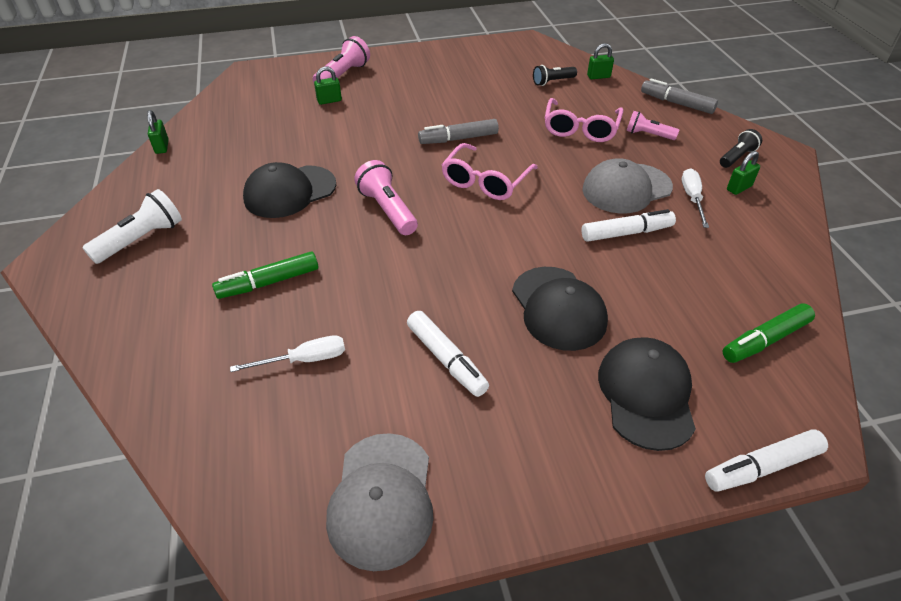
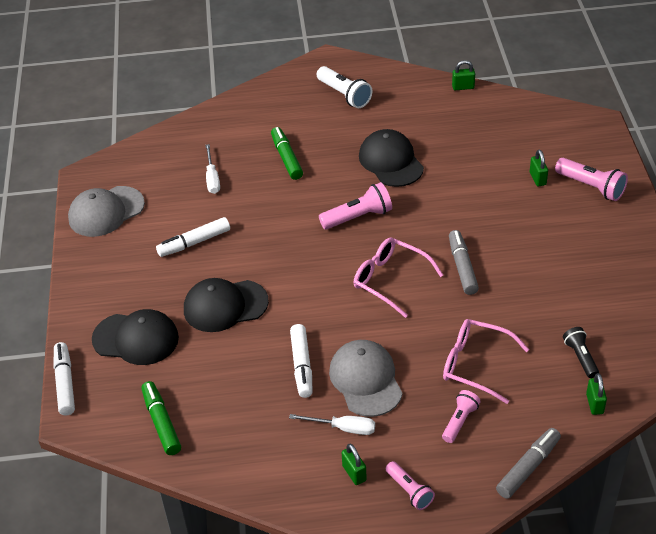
camera: 100 degrees right, 0 degrees up
(382, 499) = (106, 212): grey cap -> grey cap turned 45 degrees counterclockwise
(737, 157) = (409, 491): black flashlight -> pink flashlight

